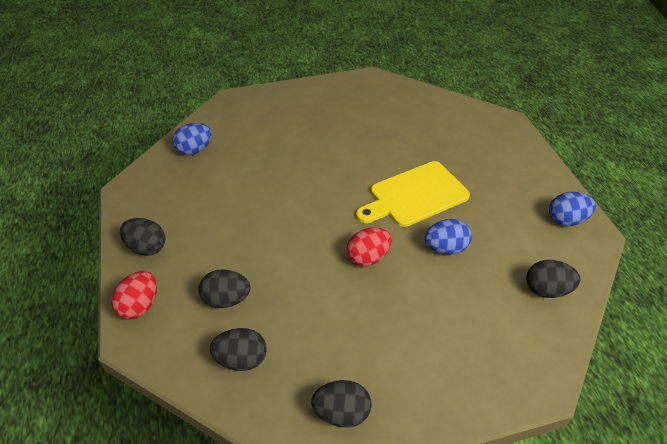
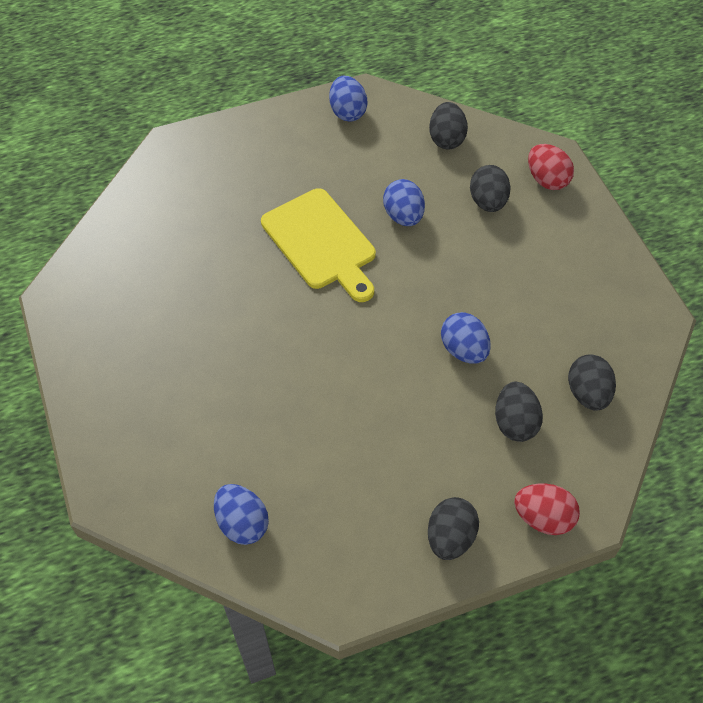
camera: 95 degrees left, 10 degrees up
(302, 274) = (464, 350): none -> blue egg
(341, 413) = (621, 300): black egg -> black egg (488, 202)
(368, 257) = (428, 287): red egg -> red egg (547, 180)

